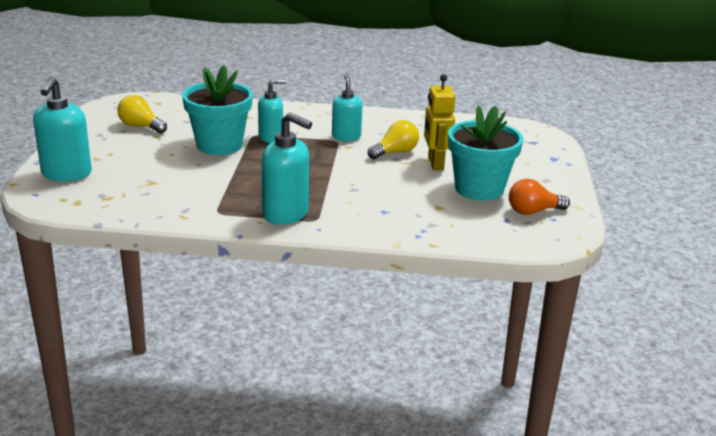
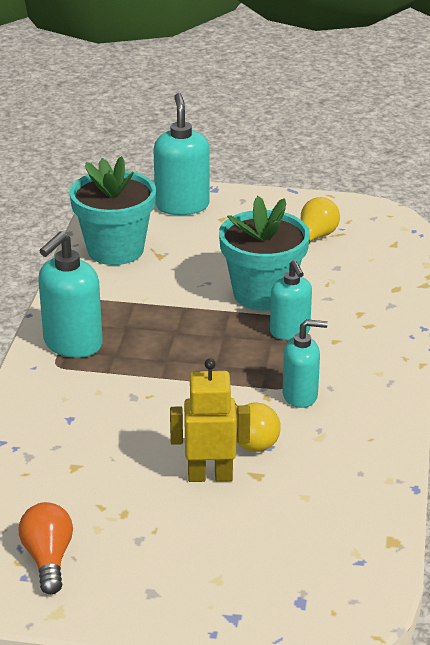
camera: 95 degrees right, 5 degrees up
(66, 174) = (182, 205): turquoise soap dispenser -> turquoise soap dispenser turned 75 degrees clockwise
(479, 189) = (125, 512): turquoise flower pot -> turquoise flower pot (115, 250)

